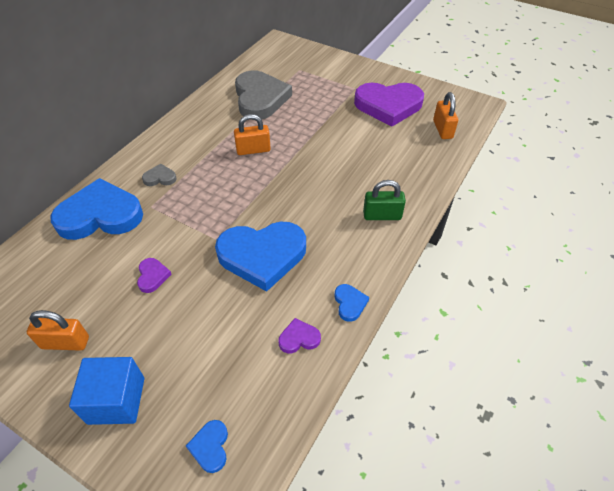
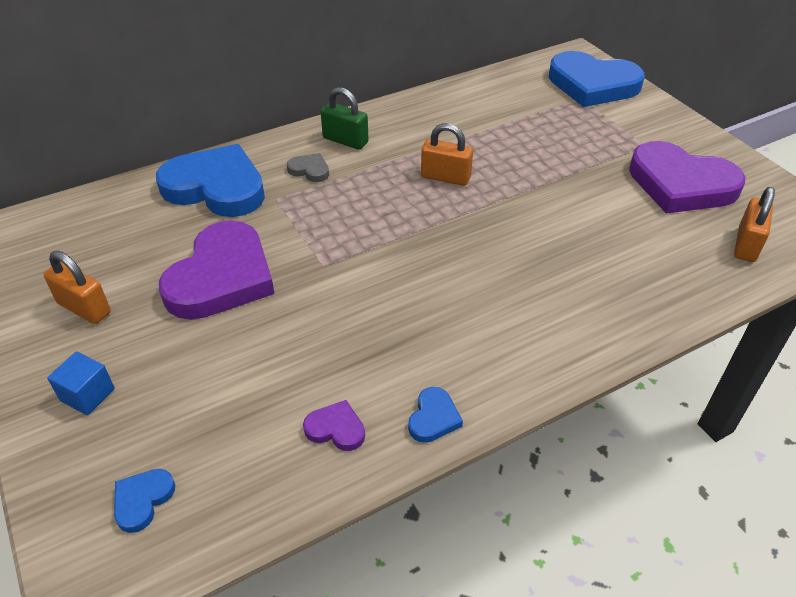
camera: 30 degrees right, 5 degrees down
(116, 400) = (87, 395): blue cube -> blue cube, size x0.61
(152, 276) = (221, 277): purple heart -> purple heart, size x2.40
(260, 98) = (500, 118): grey heart -> none
(262, 256) = (364, 308): blue heart -> blue heart (592, 84)
(382, 215) = (563, 325): green padlock -> green padlock (345, 140)

